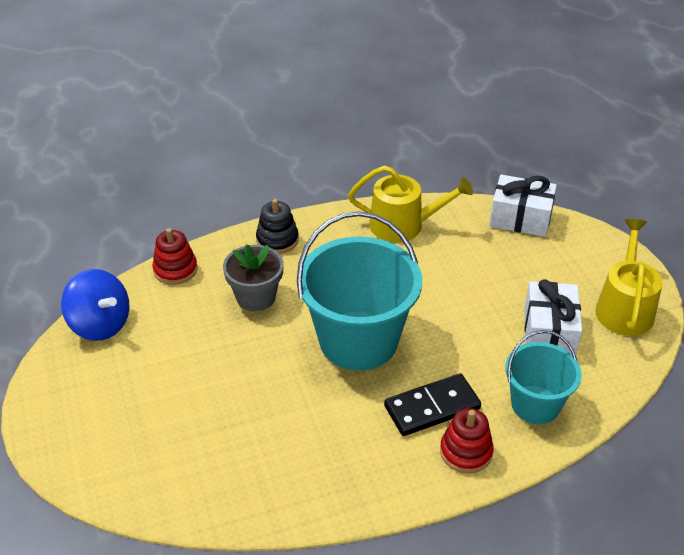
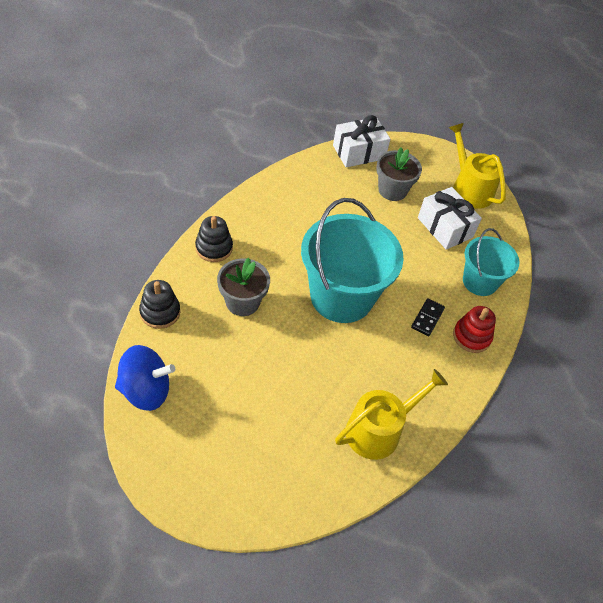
camera: 45 degrees left, 10 degrees up
(175, 269) = (160, 312): red stacking toy -> black stacking toy
(403, 225) = (290, 193): yellow watering can -> yellow watering can (379, 430)
(432, 407) = (427, 318): black domino -> black domino, size x0.60
(522, 269) = (392, 190): none -> grey flower pot

